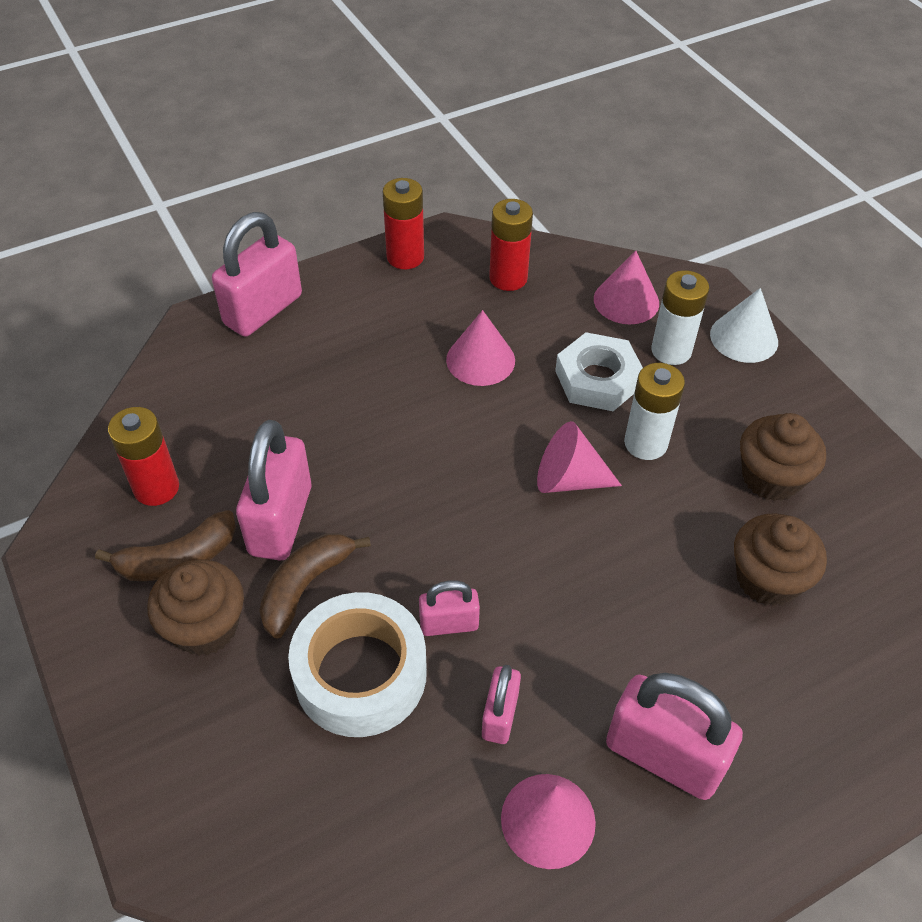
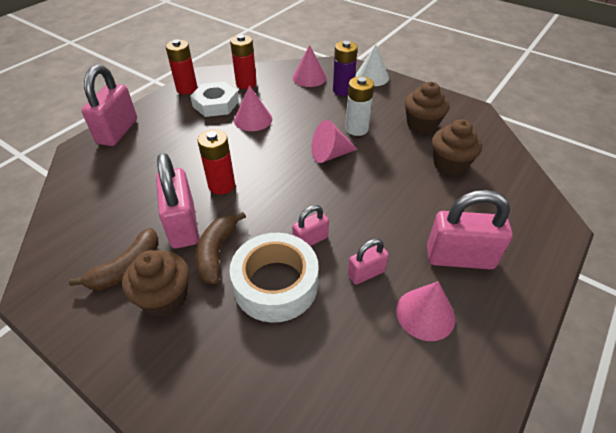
camera: 25 degrees left, 5 degrees down
(156, 488) = (93, 236): red battery -> red battery (221, 185)
(500, 715) = (366, 273): pink padlock -> pink padlock turned 75 degrees clockwise
(598, 379) = (316, 110): white nut -> white nut (216, 104)
(671, 350) = (343, 90): white battery -> purple battery

